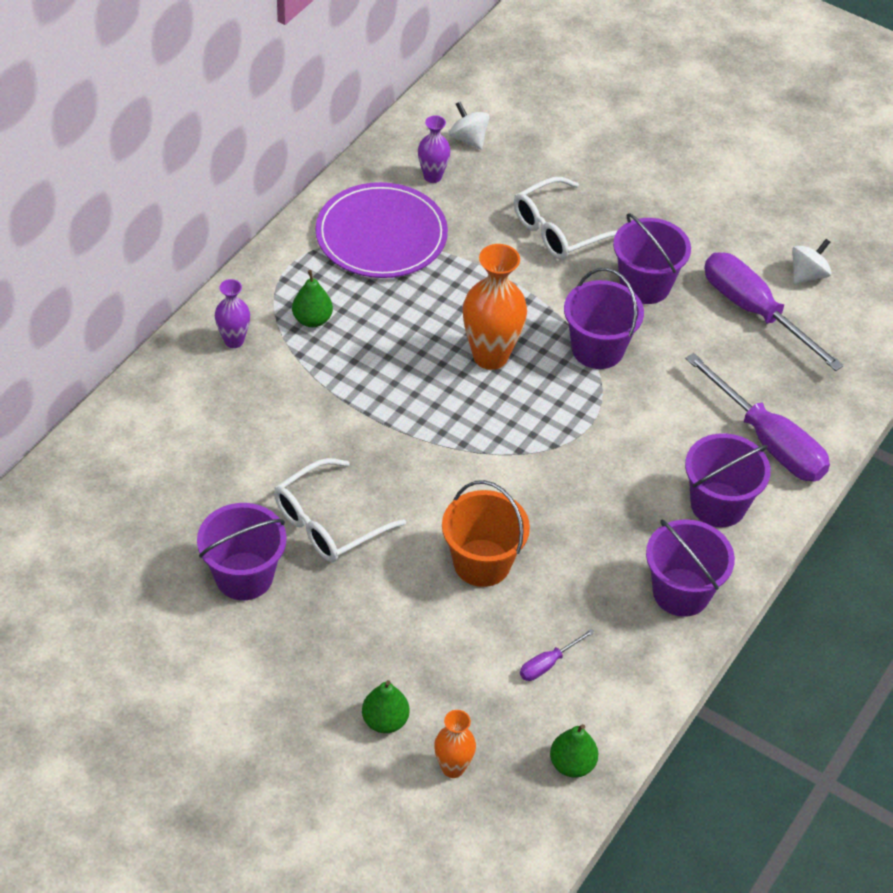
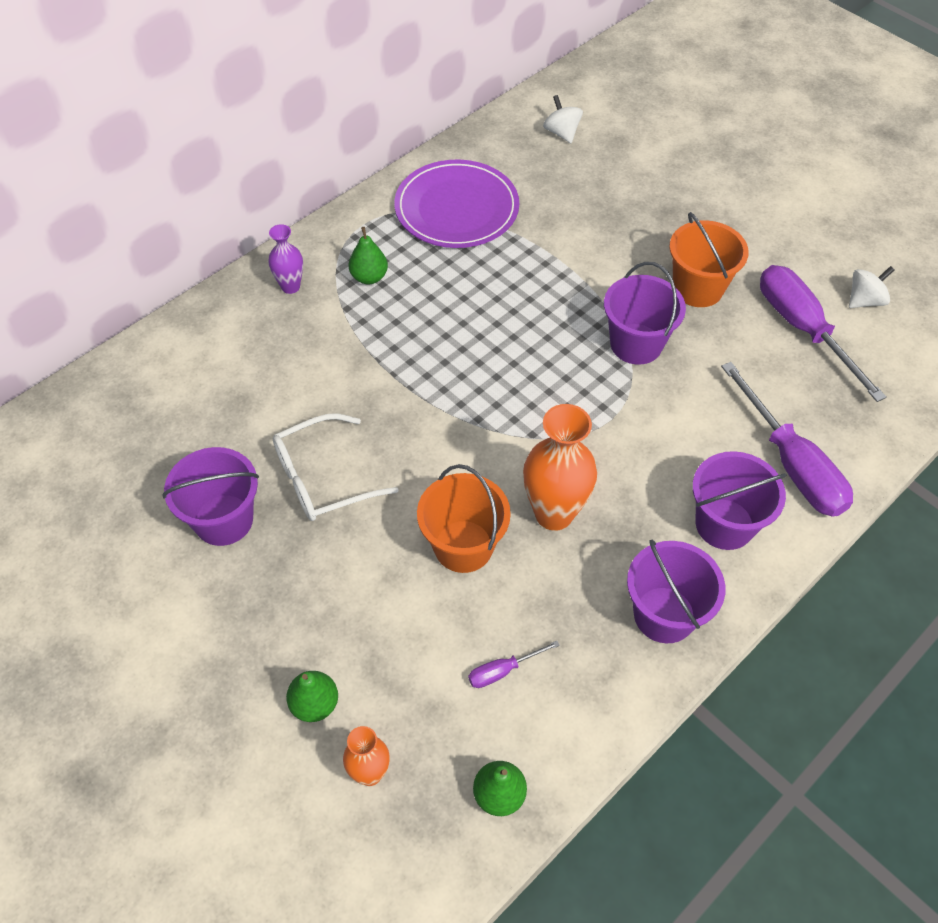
camera: 15 degrees right, 5 degrees up
(432, 176) = (519, 162): purple vase -> none
(490, 356) = (528, 336): orange vase -> orange vase (554, 514)
(559, 230) = (626, 225): white glasses -> none
(645, 285) = (697, 288): purple bucket -> orange bucket

